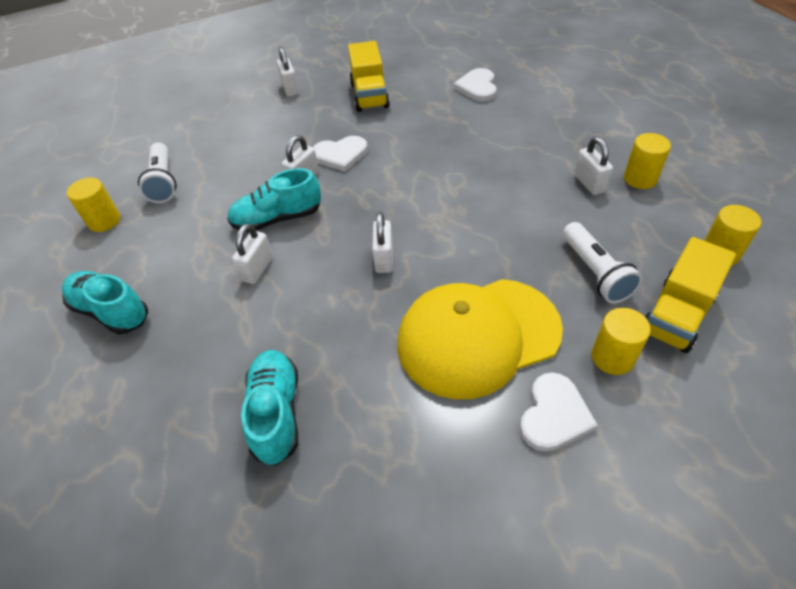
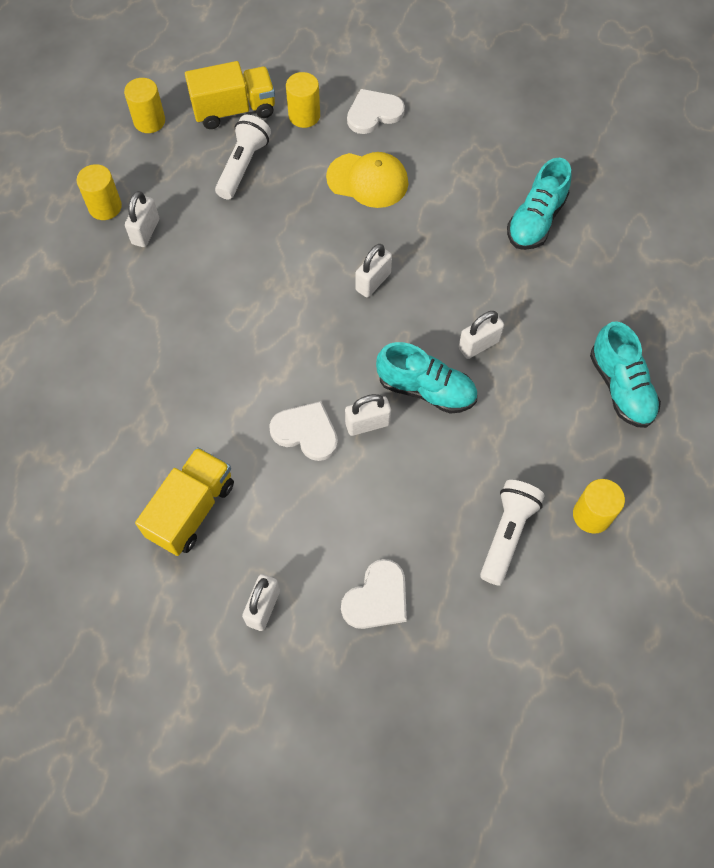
camera: 145 degrees left, 15 degrees up
(477, 87) = (75, 426): white heart -> white heart (377, 598)
(478, 336) = (368, 180): yellow cap -> yellow cap, size x0.60

